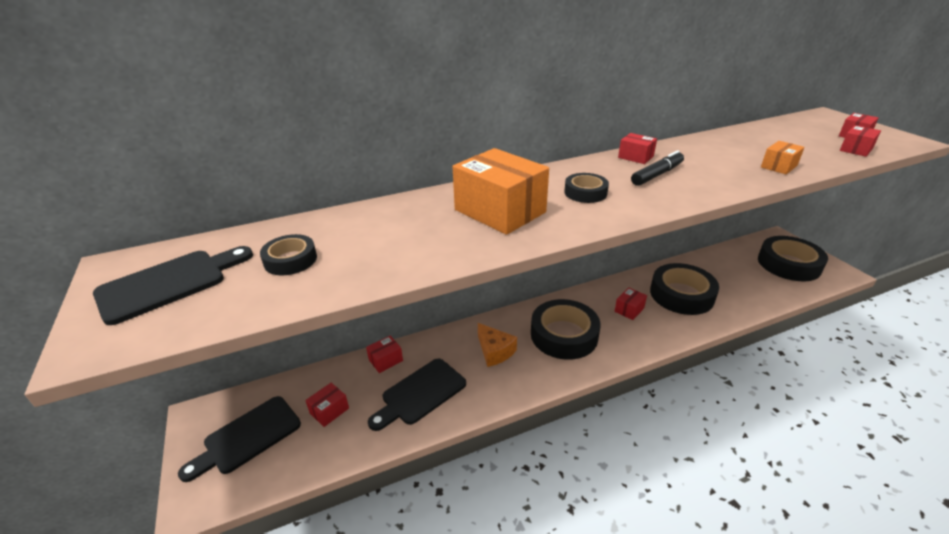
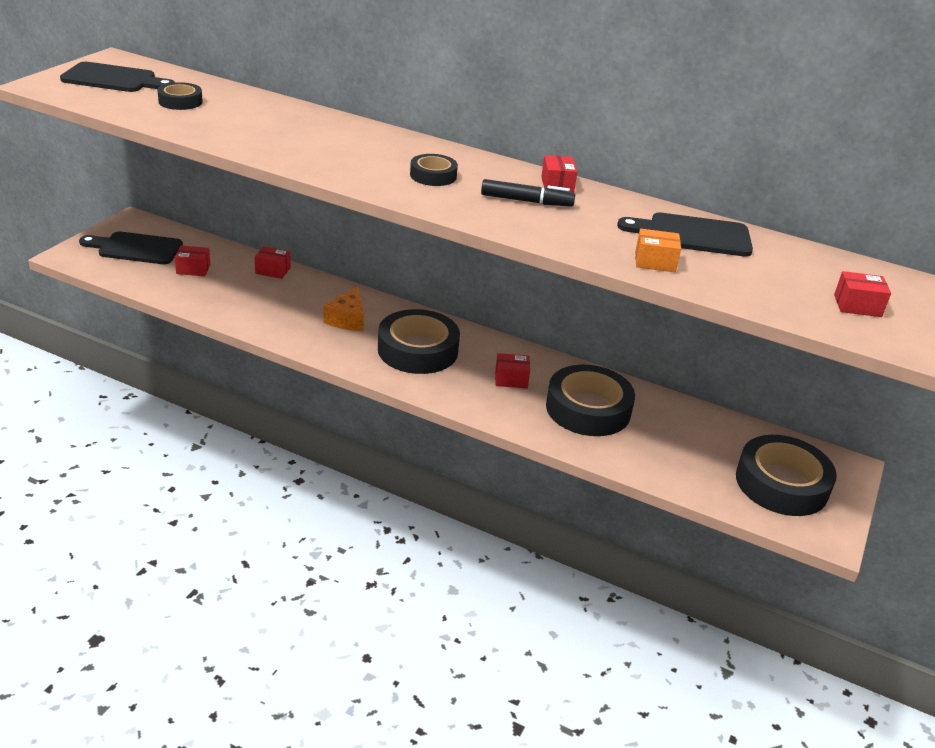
camera: 45 degrees right, 0 degrees up
(420, 393) = (254, 301): black cutting board -> black cutting board (693, 235)
(500, 211) = (346, 149): orange box -> none
(856, 149) = (798, 307): red box -> none

